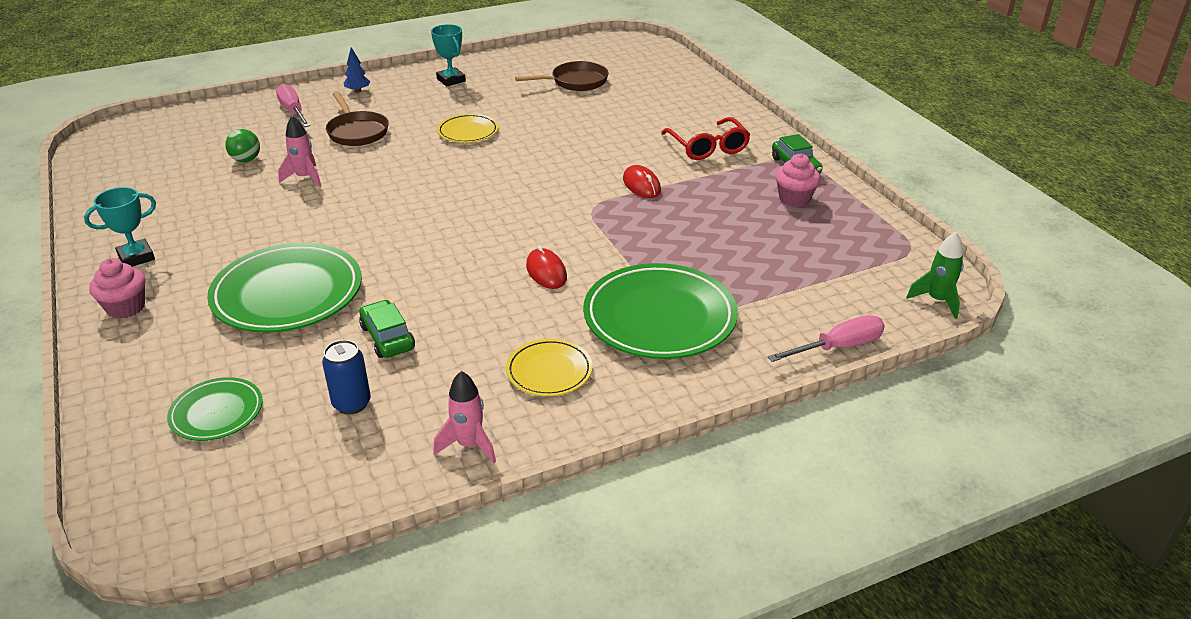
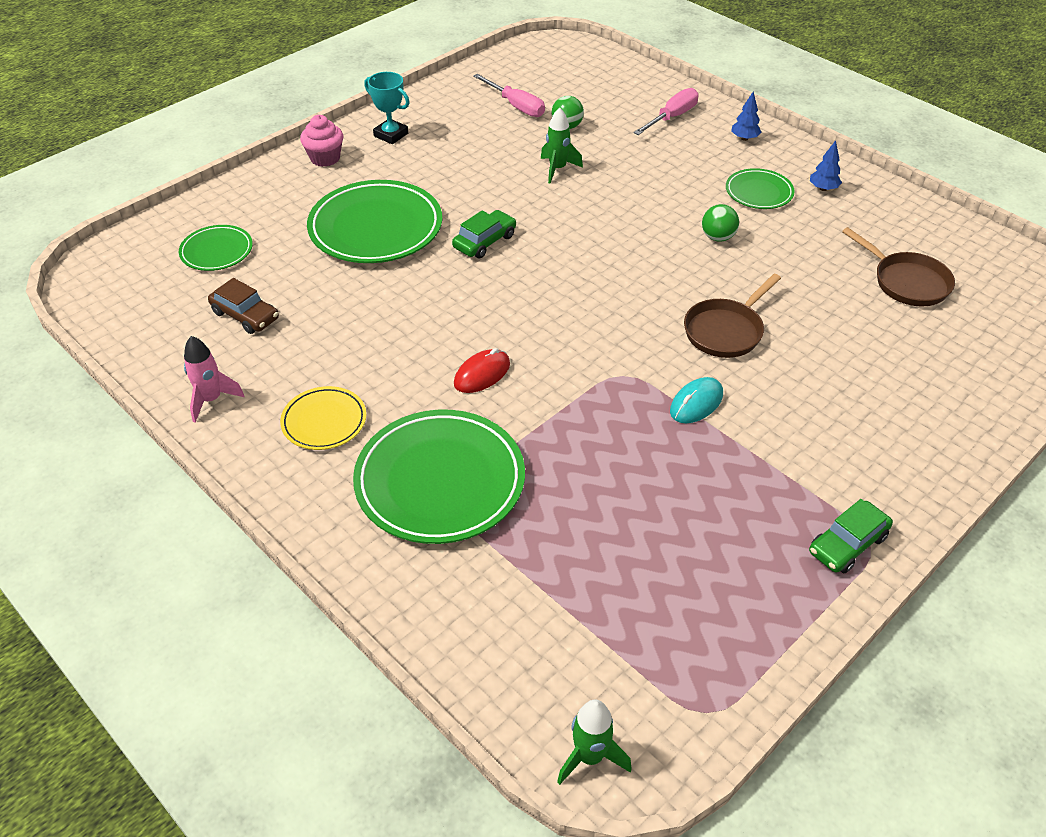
camera: 70 degrees right, 10 degrees up
(305, 178) = (557, 169): pink rocket -> green rocket
(352, 404) = (245, 315): blue can -> brown car
(357, 132) = (662, 167): brown pan -> brown pan (725, 331)
(387, 337) = (337, 305): green car -> green car (484, 241)
(431, 103) = (759, 192): none -> green plate
(451, 80) = (823, 188): turquoise trophy -> blue tree
(468, 132) = (718, 237): yellow plate -> green ball
(641, 185) = (696, 403): red mouse -> turquoise mouse
(708, 147) = (832, 443): red glasses -> none
(794, 199) = (758, 557): pink cupcake -> none
(838, 347) = (446, 655): pink screwdriver -> pink screwdriver (516, 106)

